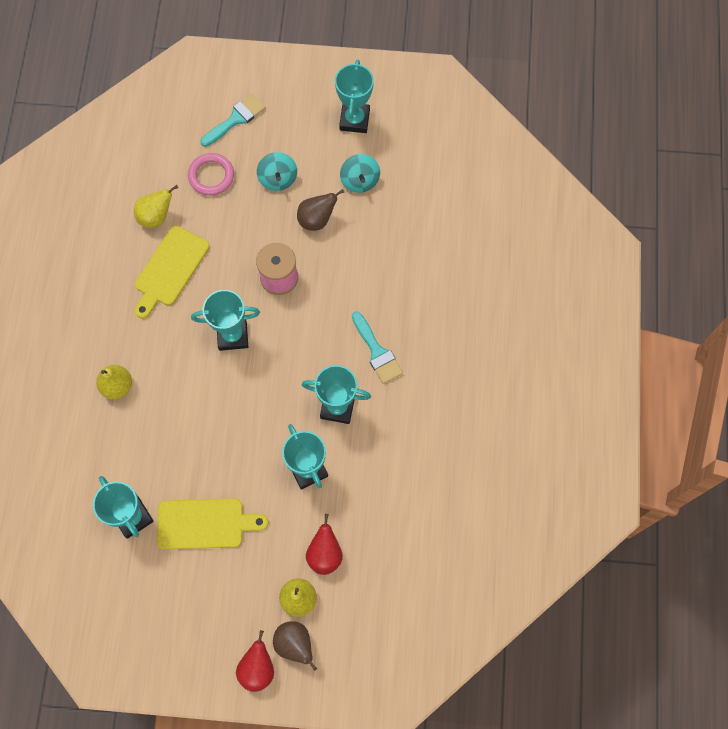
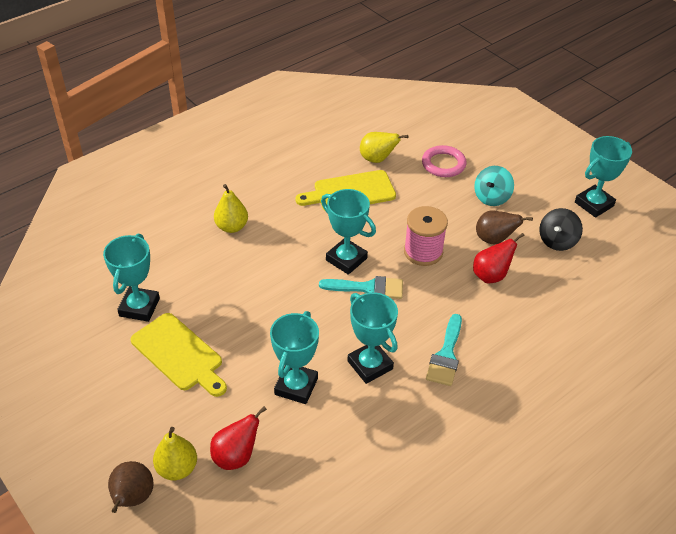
camera: 45 degrees right, 25 degrees down
(236, 119) = (499, 147): turquoise brush -> turquoise brush (368, 288)
(257, 668) = (85, 487): red pear -> red pear (491, 275)
(360, 180) = (557, 241): turquoise spinning top -> black spinning top

